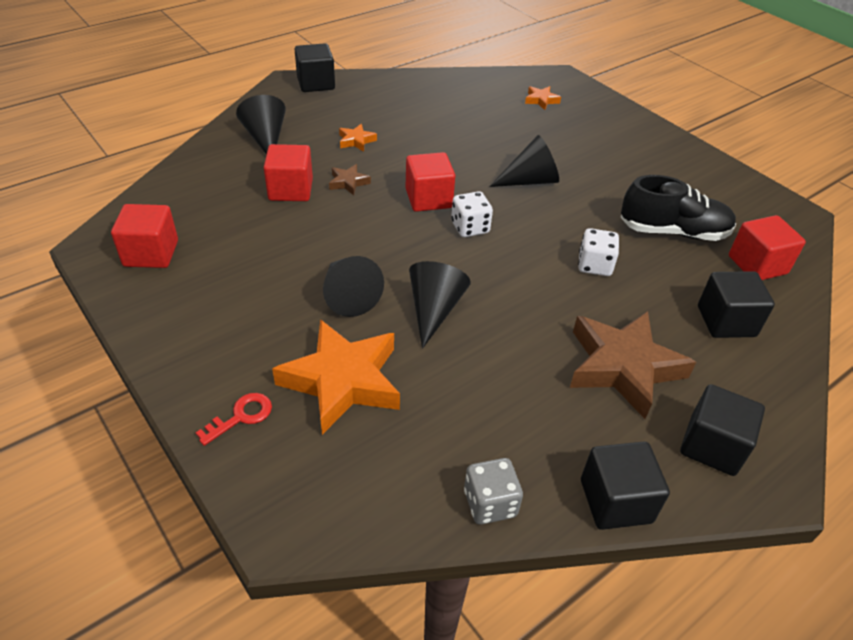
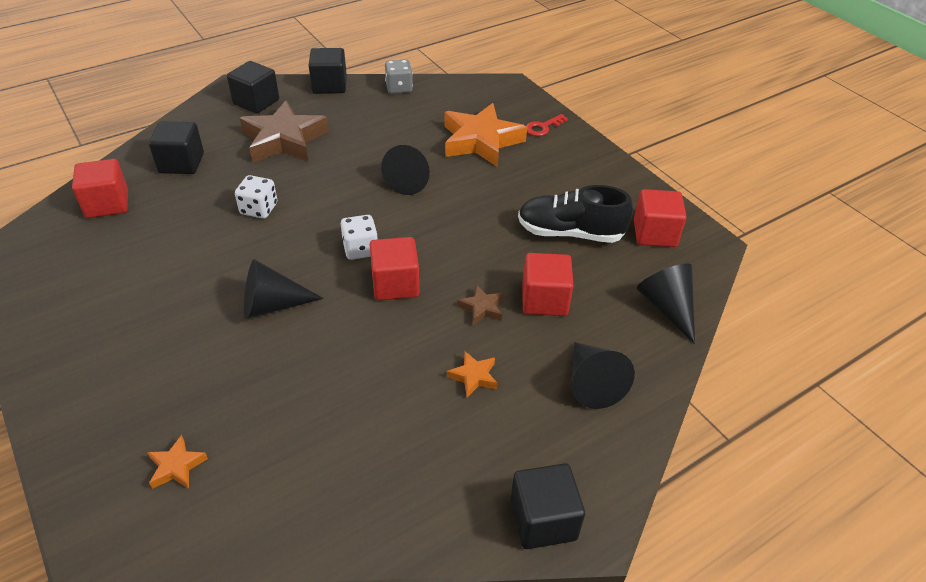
camera: 175 degrees left, 0 degrees up
(348, 296) = (478, 193): black cone -> black cone (667, 308)
(673, 232) = (158, 238): black shoe -> black shoe (570, 233)

